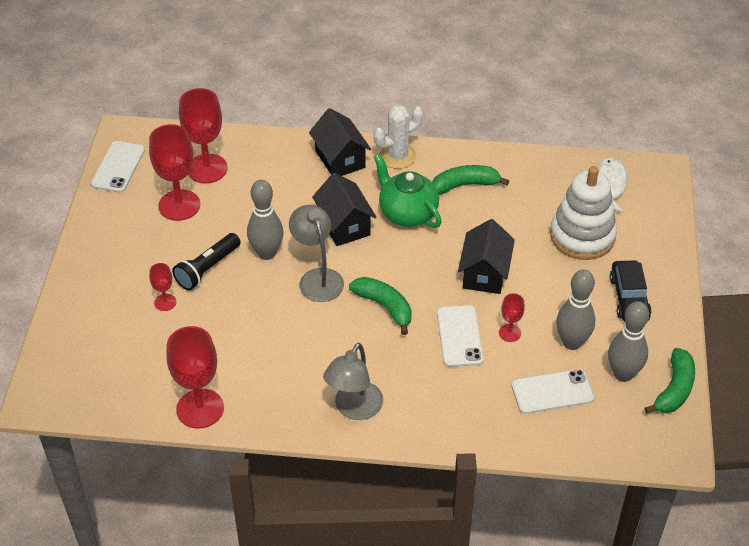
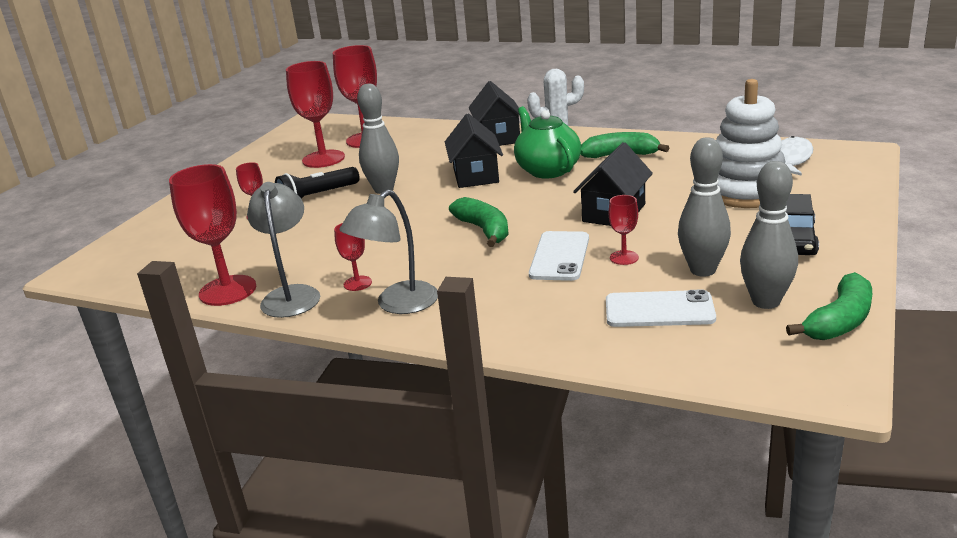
camera: 20 degrees right, 20 degrees down
(118, 167) = (288, 137): white phone -> none
(308, 387) = (357, 283): none -> red goblet
(317, 278) = (424, 207): grey lamp -> grey lamp (291, 295)

